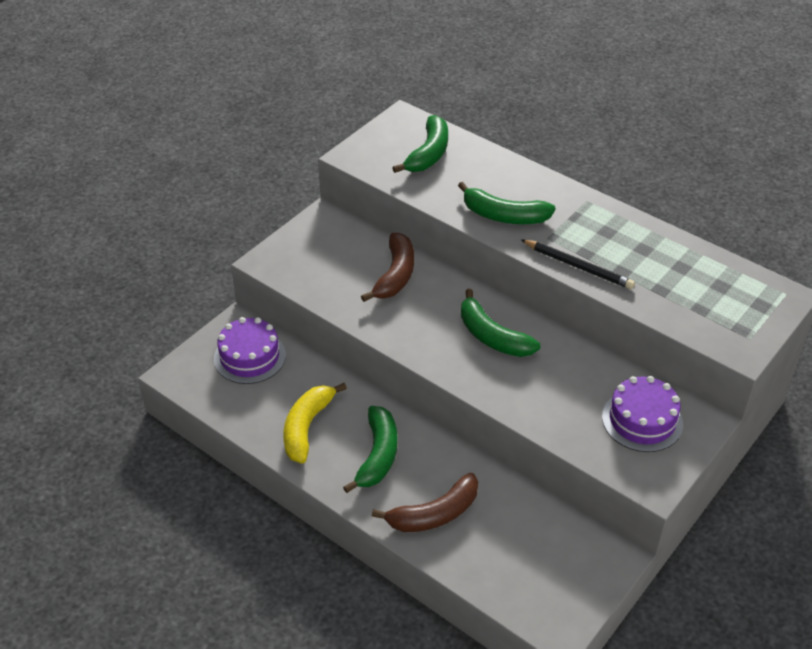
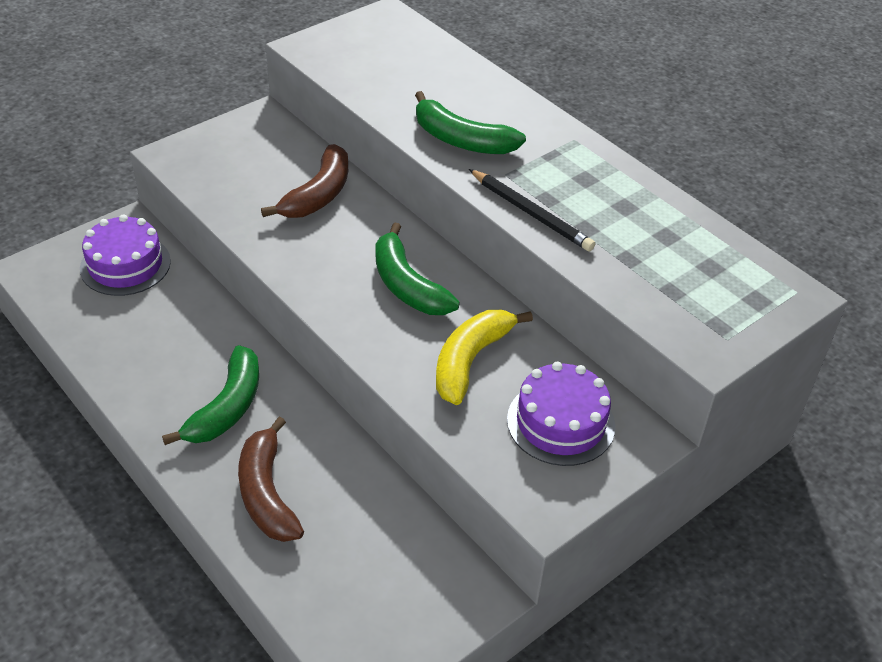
camera: 10 degrees right, 0 degrees up
(307, 427) = (156, 358): yellow banana -> yellow banana (470, 361)
(428, 154) = (399, 57): green banana -> none
(434, 514) = (267, 493): brown banana -> brown banana turned 90 degrees clockwise

